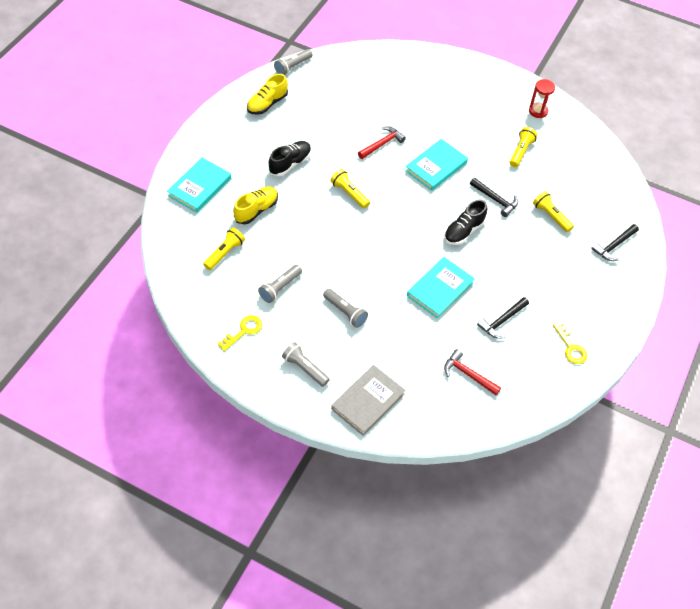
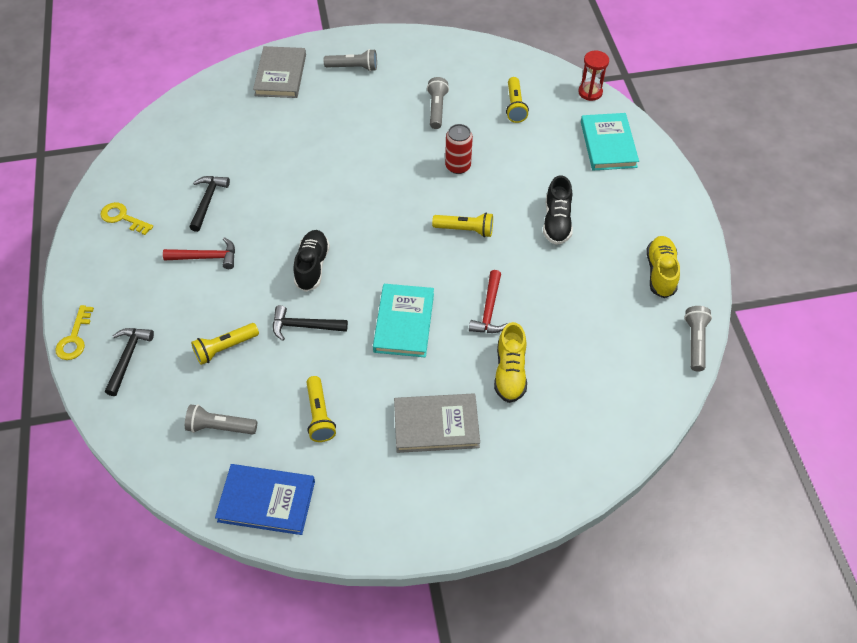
camera: 145 degrees right, 0 degrees up
(244, 331) = (430, 63): yellow key -> yellow key (74, 338)
(256, 210) = (533, 157): yellow shoe -> yellow shoe (510, 372)
(311, 236) = (458, 166): none -> red can
(345, 312) = (361, 124): grey flashlight -> grey flashlight (220, 427)
(440, 289) = (290, 194): turquoise book -> none
(463, 112) = (436, 425): none -> grey book
(468, 374) = (209, 140): red hammer -> red hammer (206, 257)
(538, 111) = (341, 502): red hourglass -> red hourglass (590, 92)
(551, 216) = (225, 348): yellow flashlight -> yellow flashlight turned 135 degrees clockwise
(575, 132) = (266, 501): none -> blue book

